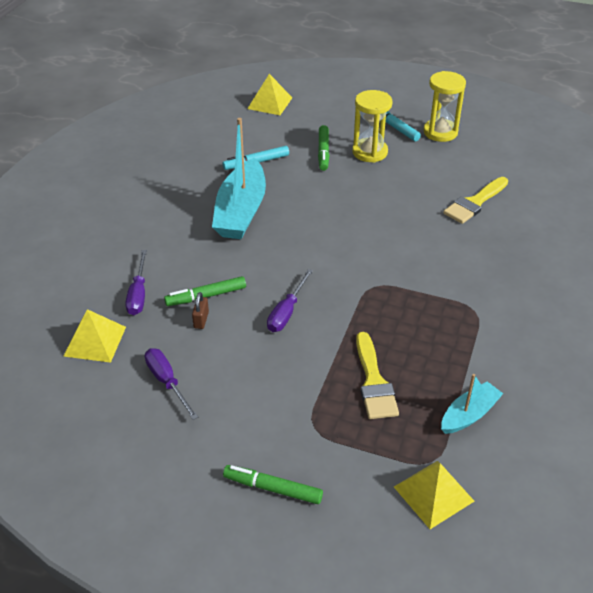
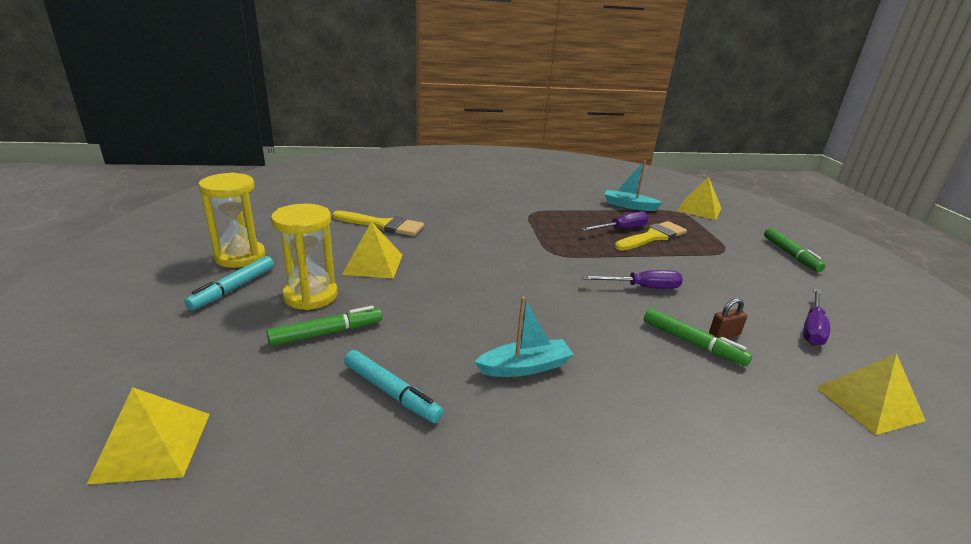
camera: 120 degrees left, 15 degrees down
(138, 294) = (766, 400): purple screwdriver -> purple screwdriver (621, 229)
(241, 211) = (525, 367): turquoise boat -> turquoise boat, size x0.53
(402, 184) = (373, 264): none -> yellow pyramid

